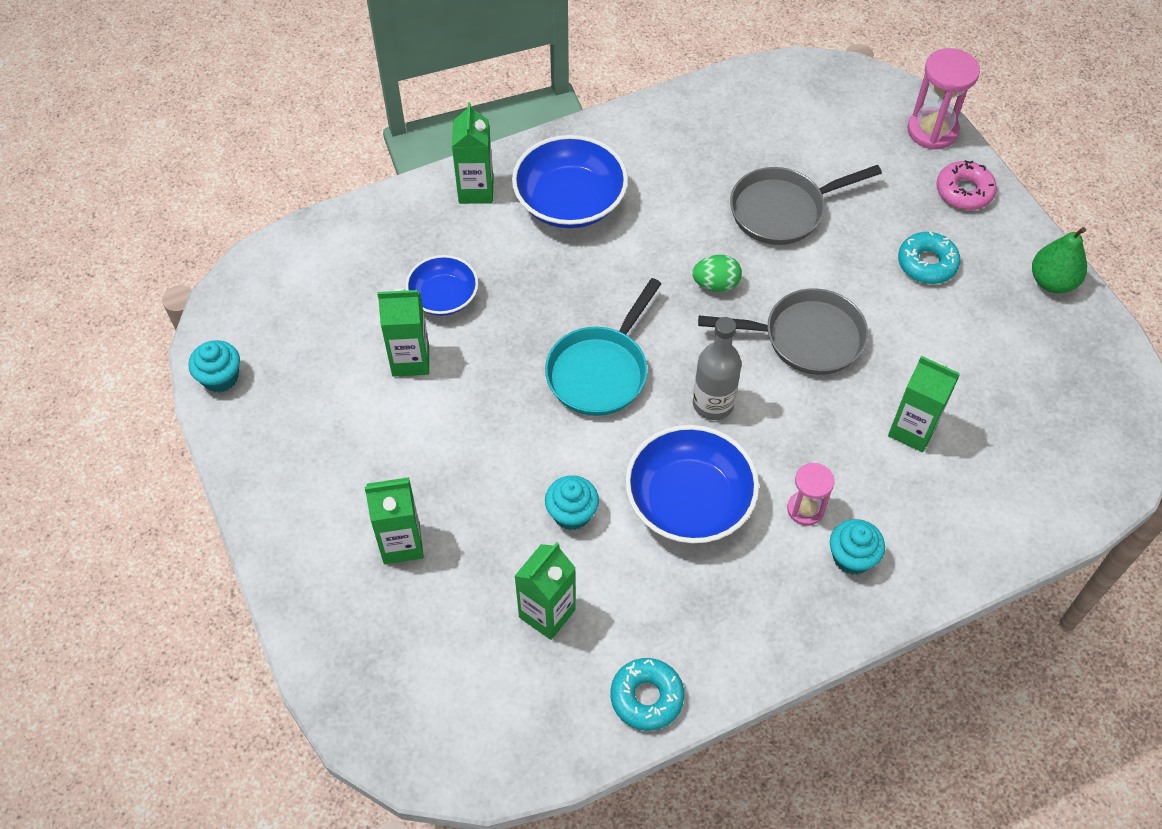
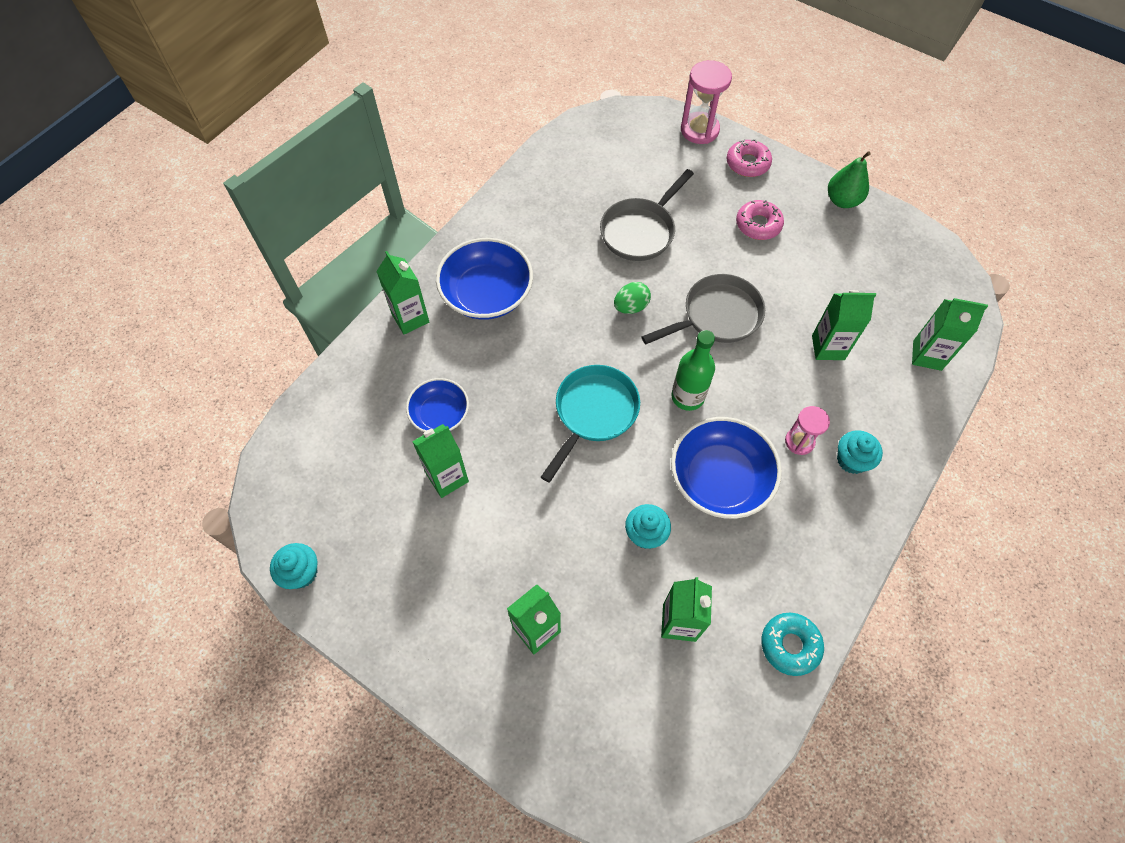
camera: 30 degrees left, 5 degrees up
(600, 371) = (593, 413): turquoise pan -> turquoise pan turned 150 degrees counterclockwise
(713, 404) = (687, 397): grey bottle -> green bottle
(927, 263) = (758, 225): turquoise donut -> pink donut
(1028, 495) = (927, 355): none -> green carton

